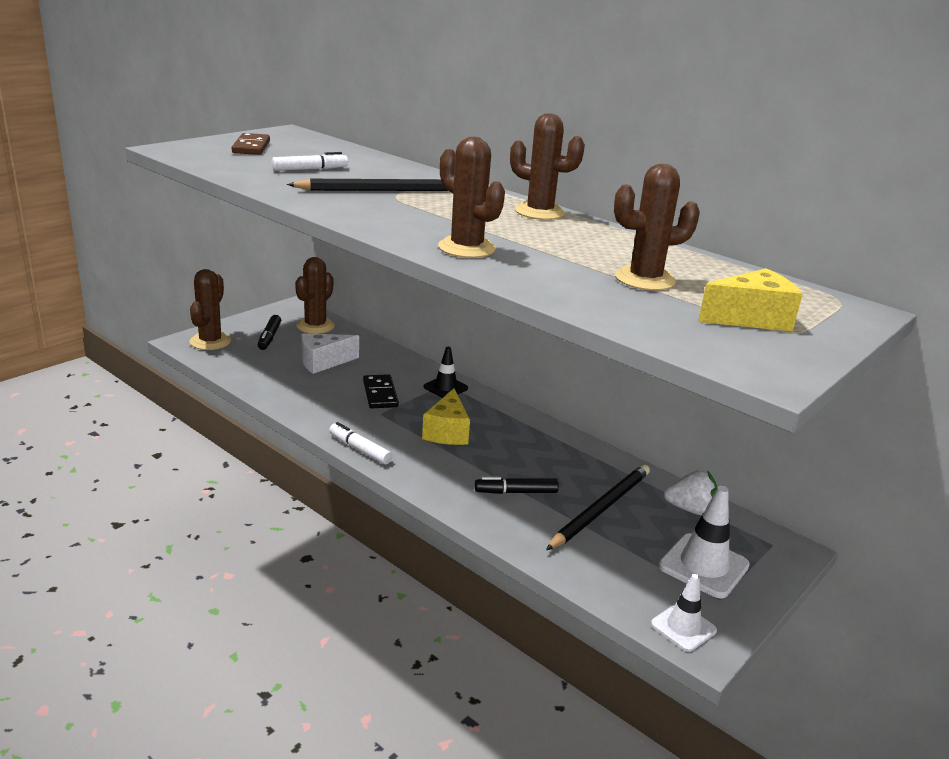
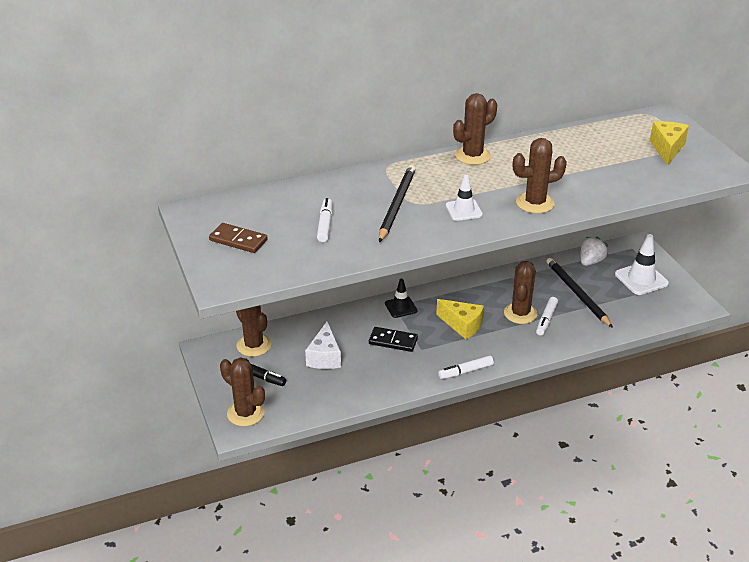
camera: 60 degrees left, 10 degrees up
(516, 492) = (546, 320): black marker -> white marker
(645, 279) = (605, 160): brown cactus -> brown cactus (520, 313)
(683, 627) = (685, 306): white traffic cone -> white traffic cone (464, 210)

